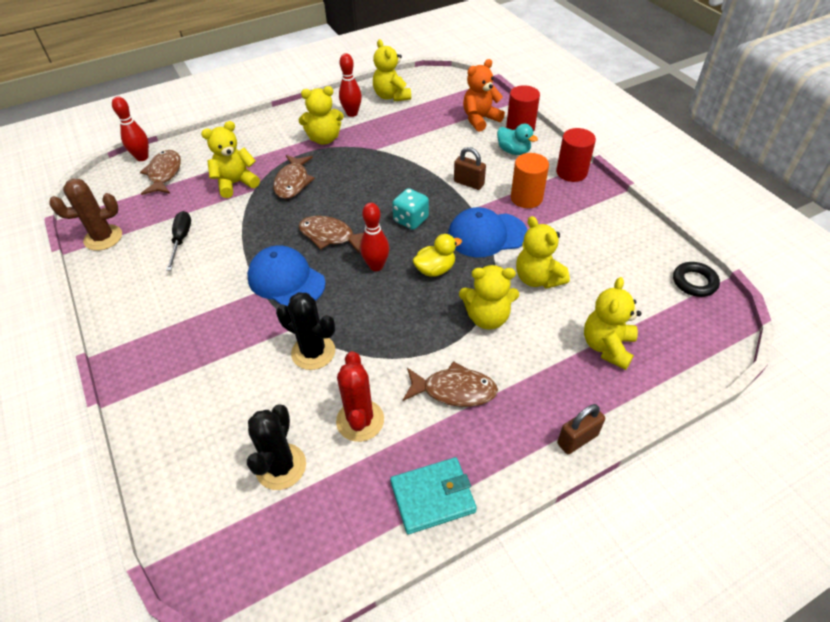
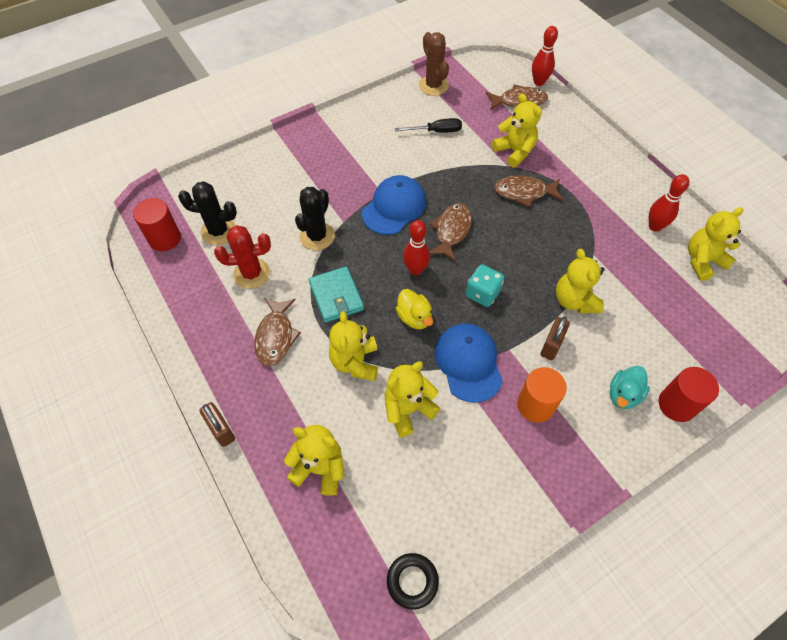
camera: 85 degrees right, 10 degrees up
(324, 139) = (600, 208): yellow teddy bear -> yellow teddy bear (574, 300)
(432, 497) = (184, 324): turquoise wallet -> turquoise wallet (336, 296)
(480, 119) = (682, 358): orange teddy bear -> none
(571, 172) = (594, 461): red cylinder -> red cylinder (165, 238)

